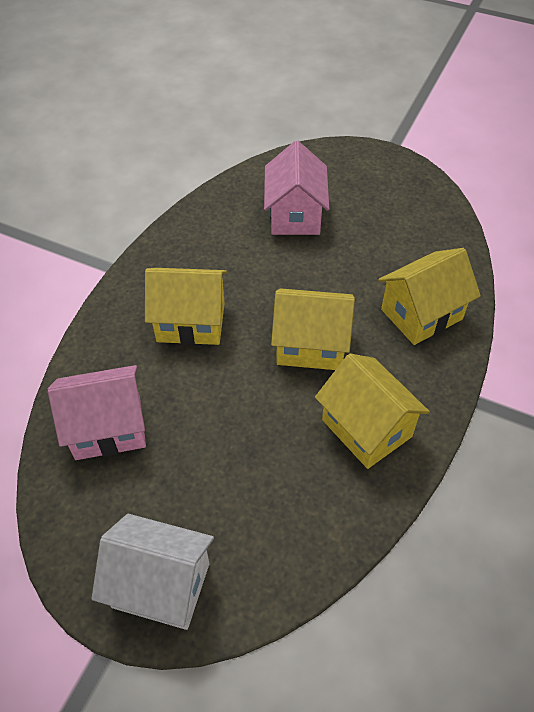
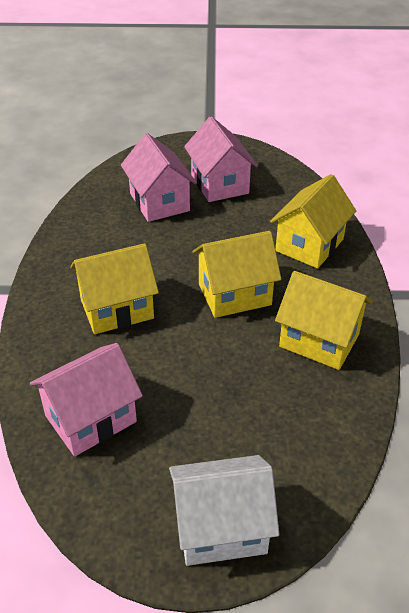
camera: 25 degrees left, 10 degrees down
(368, 212) = (219, 184): none -> pink house

